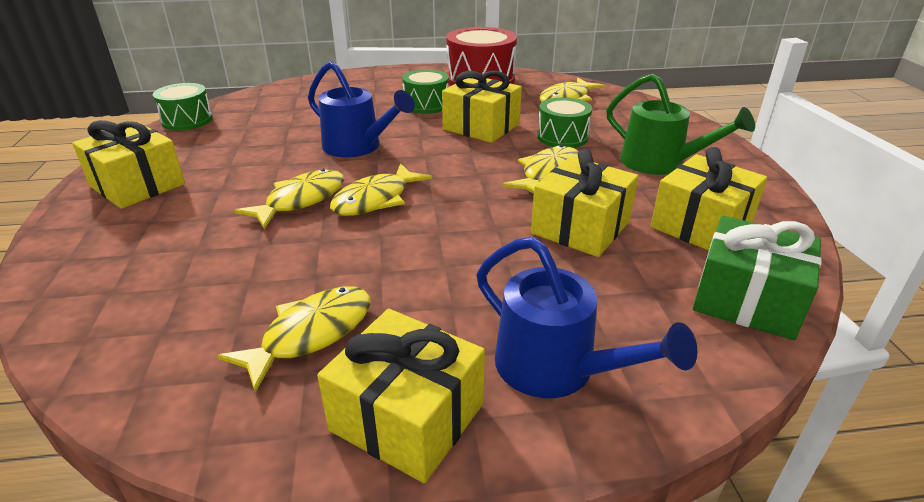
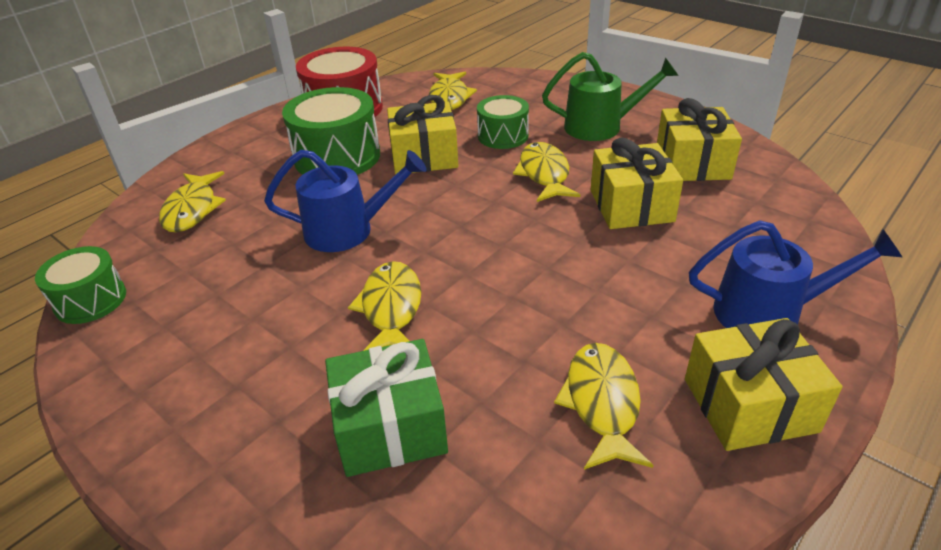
camera: 40 degrees left, 5 degrees up
(138, 185) = (183, 398): yellow gift -> none
(375, 200) = (454, 269): yellow fish -> yellow fish (192, 209)
(426, 105) = (337, 157): green drum -> green drum, size x1.65
(747, 300) = (784, 202): green gift -> green gift (390, 427)

